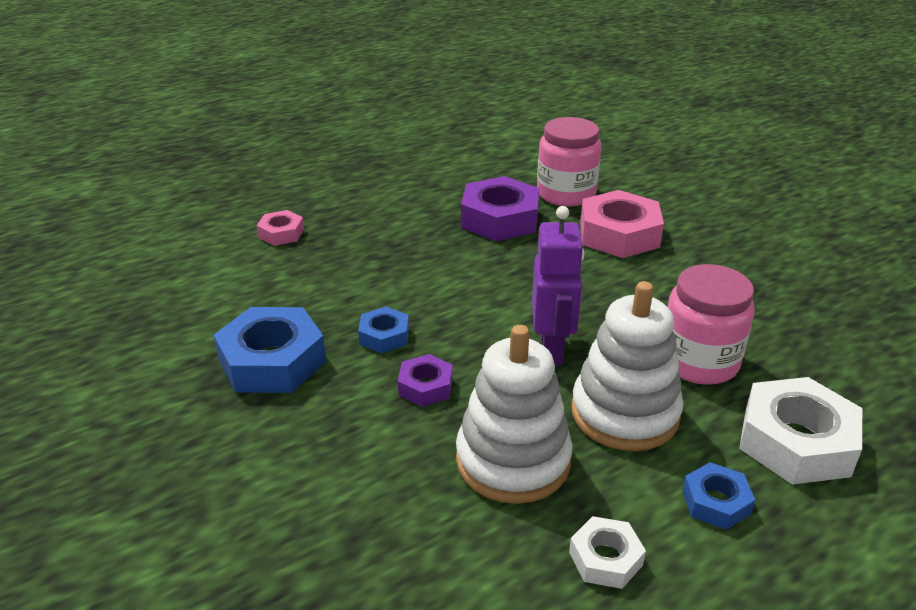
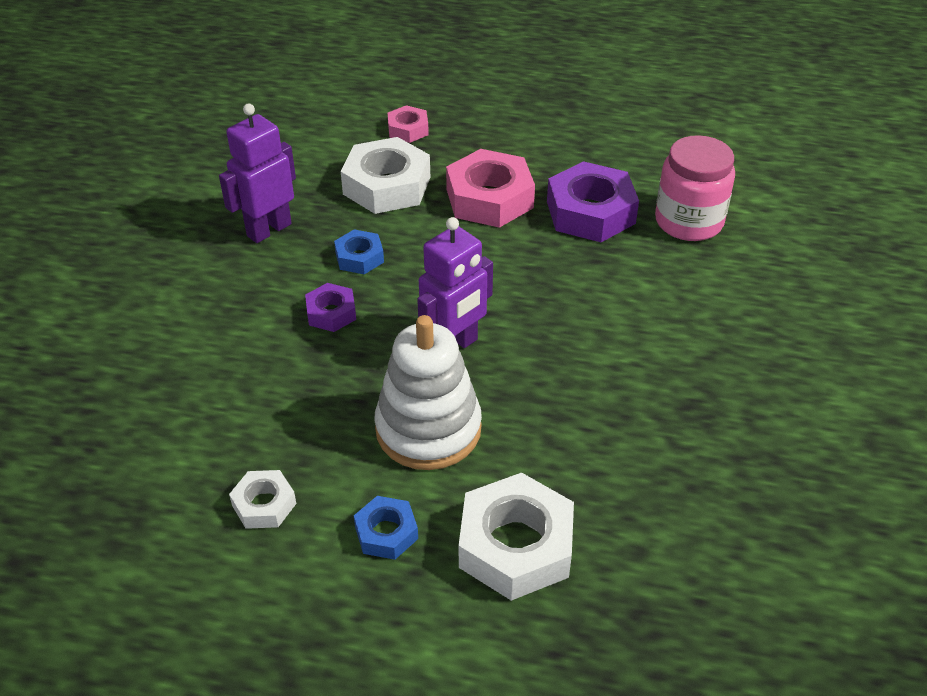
camera: 45 degrees right, 10 degrees up
(272, 361) = (269, 230): blue nut -> purple robot
(325, 277) = (387, 185): none -> white nut
(513, 460) = (307, 403): white stacking toy -> none
(619, 234) = (671, 288): pink nut -> pink nut (489, 198)
(699, 362) = (549, 435): pink jar -> none

